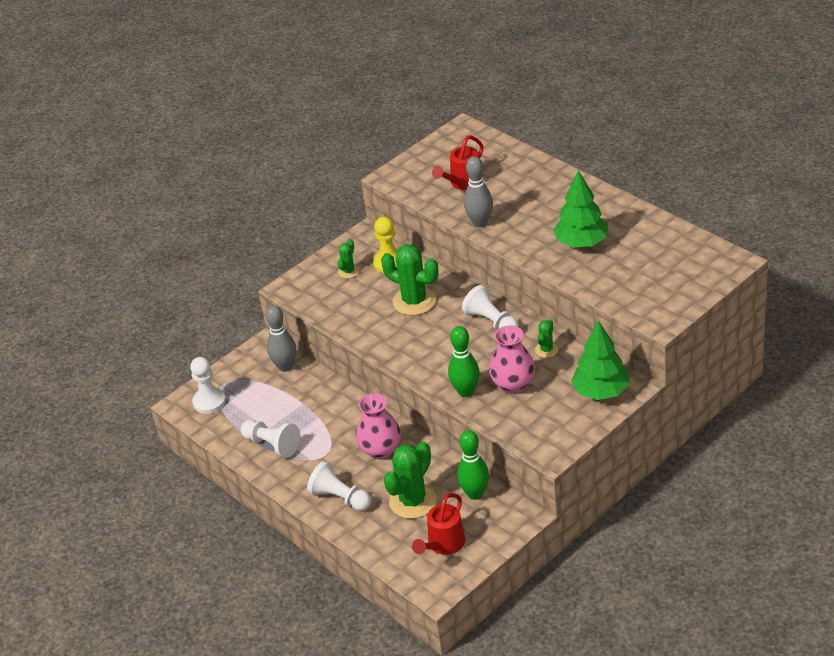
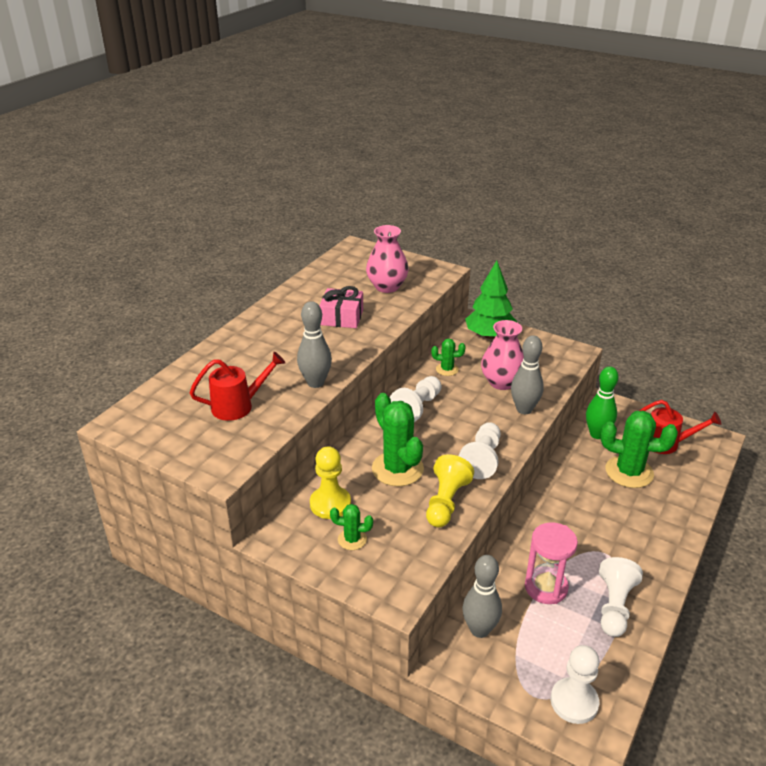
camera: 110 degrees left, 5 degrees down
(306, 410) = (546, 587): none -> pink hourglass
(340, 498) = (656, 526): white pawn -> white pawn (482, 459)
(366, 323) = (446, 502): none -> yellow pawn
(380, 450) = (576, 508): pink vase -> pink vase (387, 287)
(414, 301) = (397, 469): green cactus -> green cactus turned 45 degrees counterclockwise
(463, 183) = (238, 406): red watering can -> red watering can turned 45 degrees counterclockwise
(466, 391) = (524, 409): green bowling pin -> grey bowling pin
(581, 243) = (342, 317): green tree -> pink gift

